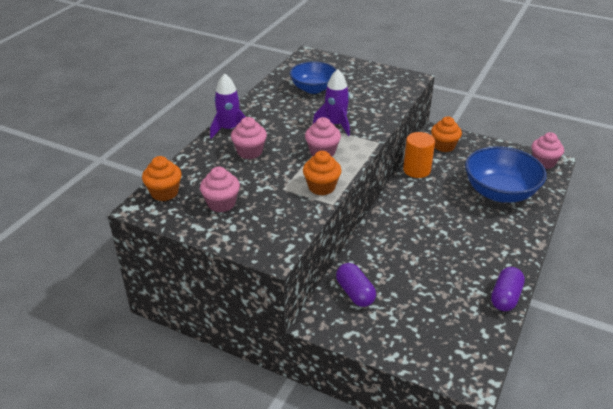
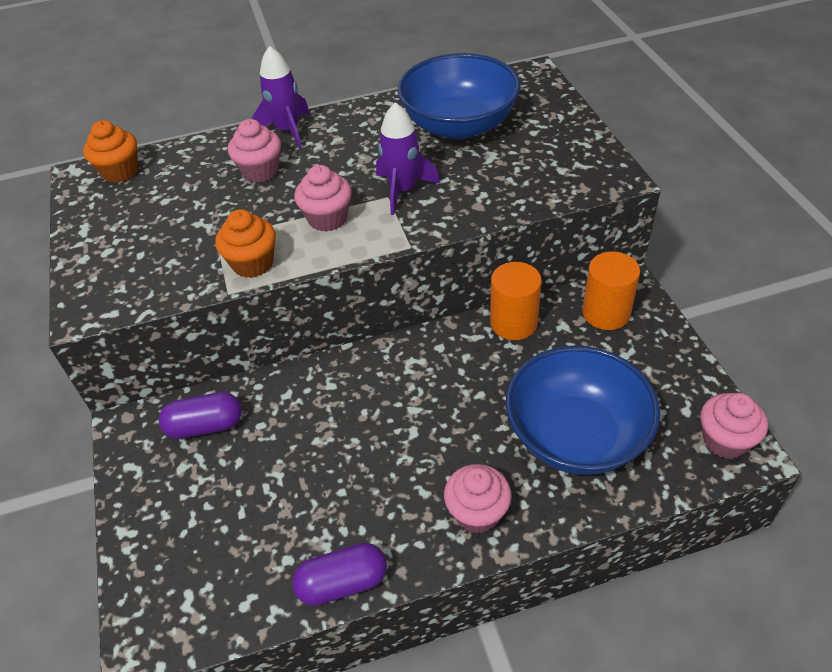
camera: 50 degrees right, 10 degrees up
(221, 204) = (140, 217): pink cupcake -> pink cupcake (477, 513)
(313, 89) = (459, 125): blue bowl -> blue bowl, size x1.54
(355, 293) = (205, 426): purple capsule -> purple capsule turned 60 degrees clockwise
(444, 146) = (606, 313): orange cupcake -> orange cylinder

